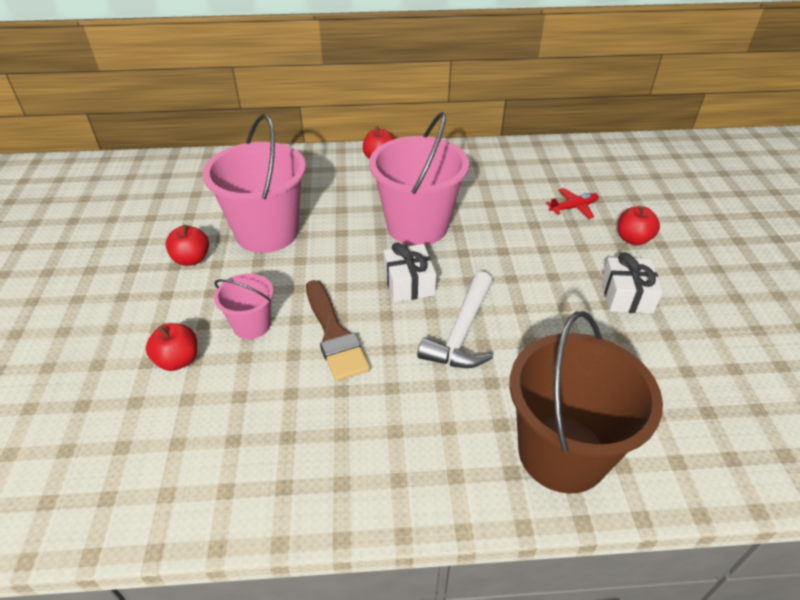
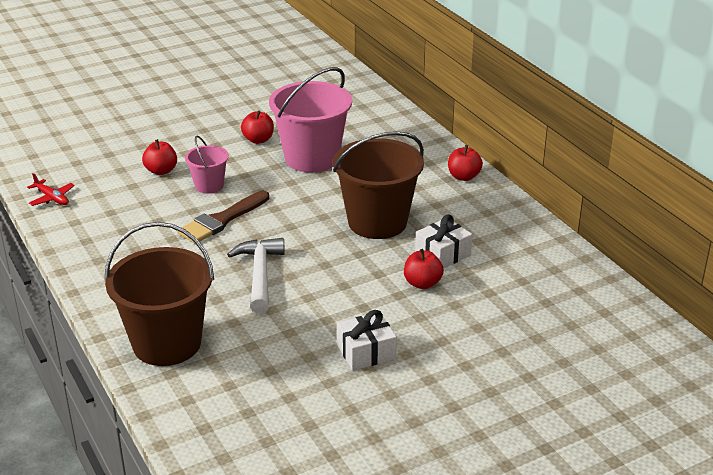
camera: 65 degrees right, 10 degrees down
(408, 283) = (299, 237): white gift -> white gift (442, 254)
(417, 226) = (377, 222): pink bucket -> brown bucket
(461, 332) = (260, 274): white hammer -> white hammer turned 90 degrees clockwise
(573, 207) = (482, 301): red plane -> red plane (52, 198)
(633, 239) = (458, 346): red apple -> red apple (422, 283)

